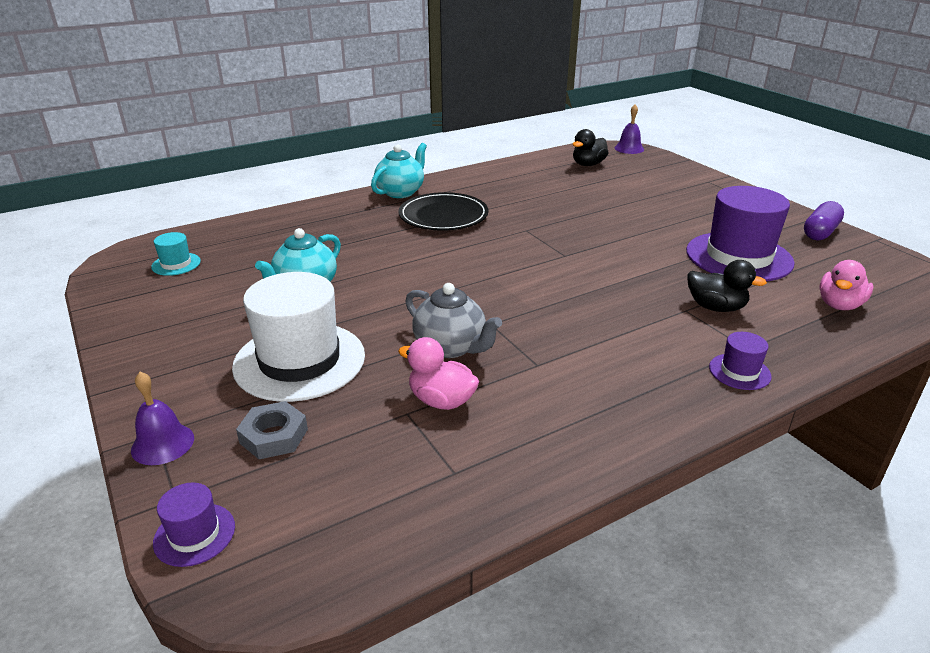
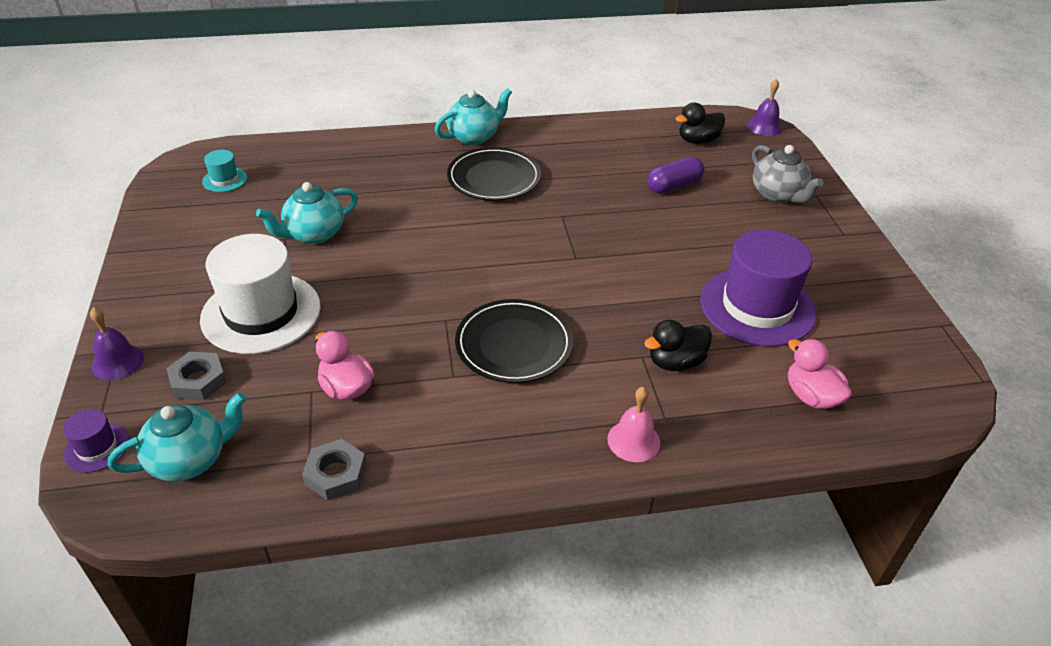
camera: 20 degrees right, 10 degrees up
(320, 512) = (190, 459): none -> turquoise teapot
(451, 347) = (392, 335): grey teapot -> grey teapot (778, 195)
(493, 477) = (336, 474): none -> grey nut
(570, 327) = (514, 344): none -> black plate
(715, 307) = (675, 362): black duck -> black duck turned 105 degrees clockwise
(739, 371) = (633, 440): purple hat -> pink bell
(820, 232) = (883, 298): purple capsule -> purple capsule (674, 186)
(839, 305) = (811, 396): pink duck -> pink duck turned 90 degrees clockwise

